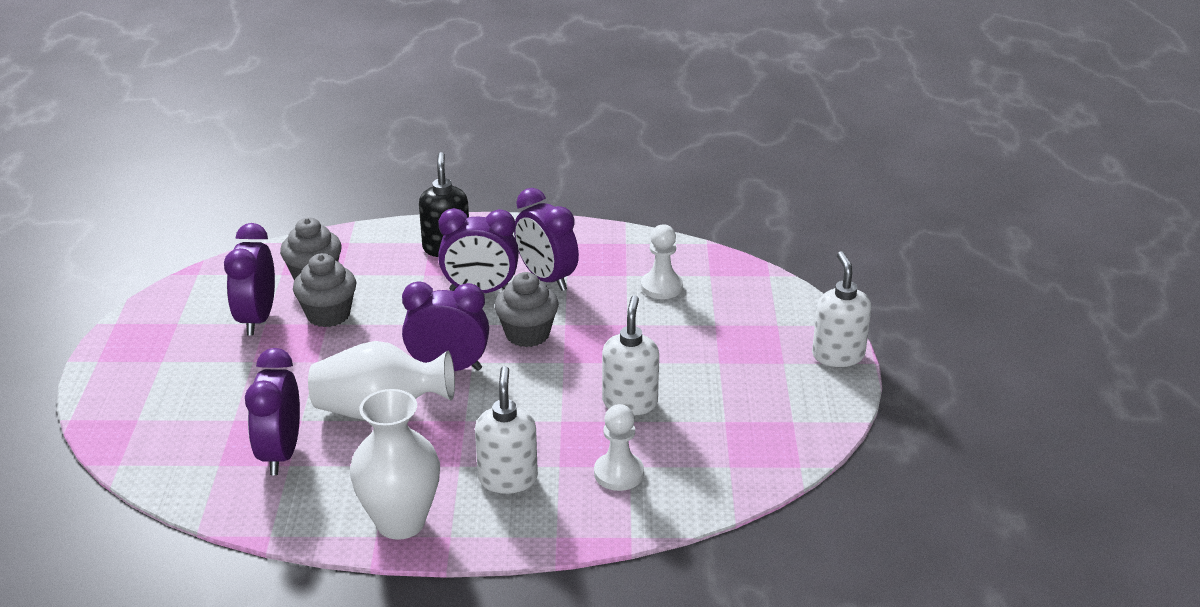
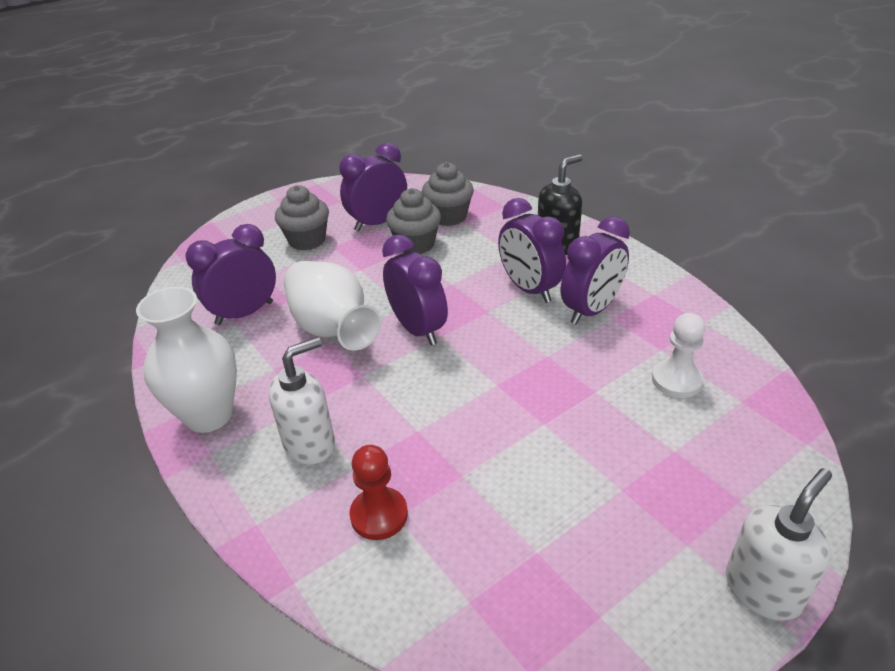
camera: 55 degrees right, 5 degrees up
(527, 334) = (508, 343): grey cupcake -> grey cupcake (307, 240)
(546, 278) = (591, 310): purple clock -> purple clock turned 150 degrees counterclockwise
(618, 473) = (379, 515): white pawn -> red pawn
(630, 402) = (488, 460): white soap dispenser -> none

